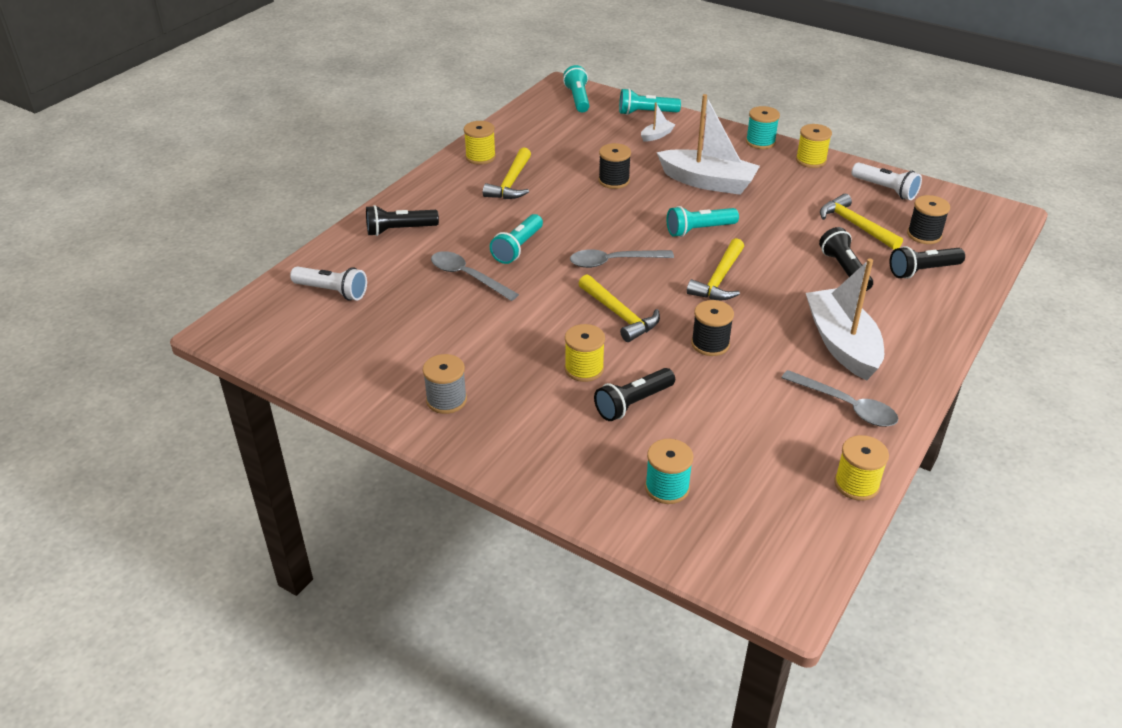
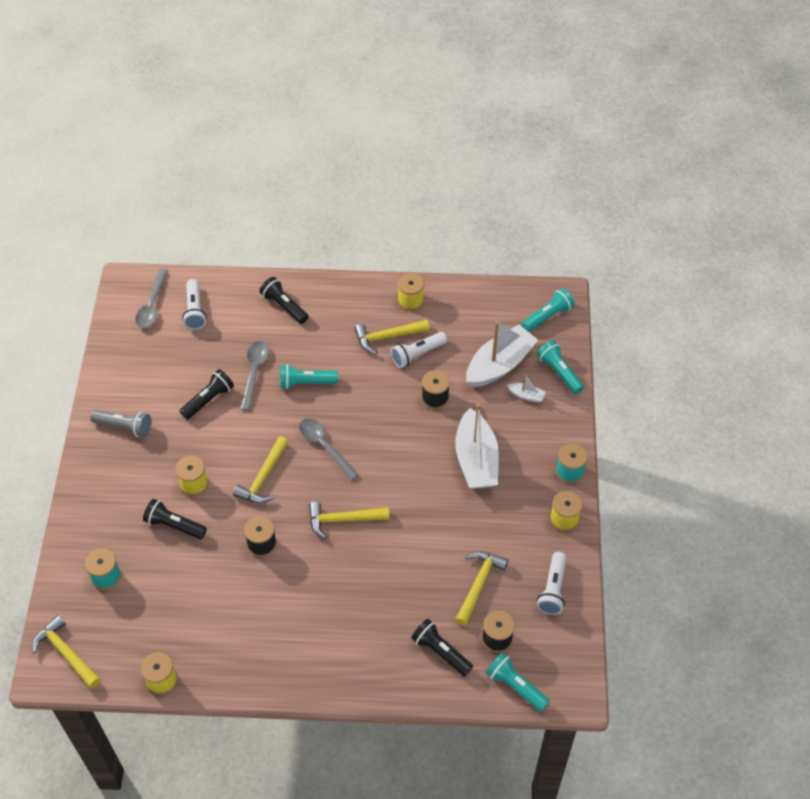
camera: 60 degrees right, 15 degrees up
(446, 400) = (124, 427): grey spool -> grey flashlight
(551, 174) = (417, 354): none -> white flashlight
(699, 230) = (401, 481): turquoise flashlight -> turquoise flashlight (515, 686)
(766, 565) = (66, 653): none -> yellow hammer
(842, 344) = (309, 625): white boat -> white boat (499, 365)
(844, 269) = (408, 596): black flashlight -> black flashlight (208, 400)
(846, 406) = (238, 649): grey spoon -> grey spoon (152, 305)

